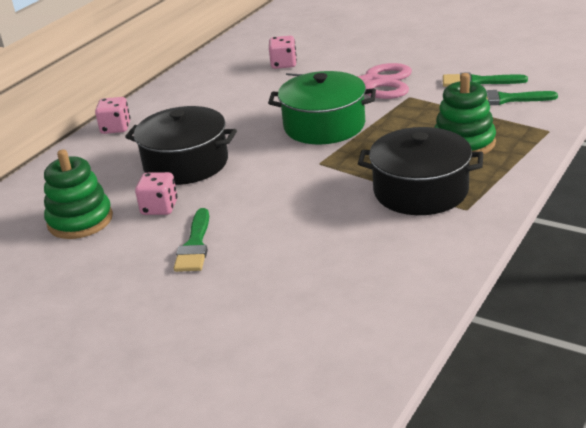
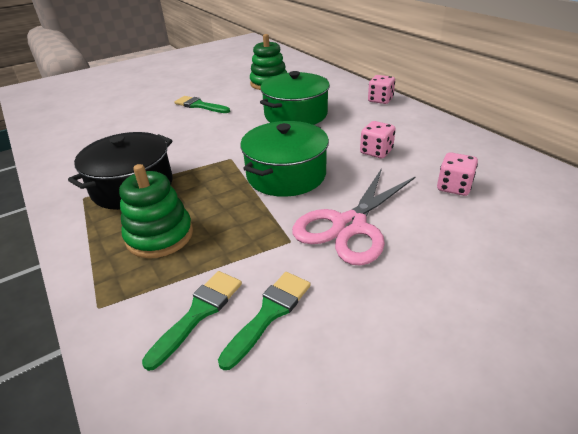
camera: 115 degrees right, 5 degrees up
(159, 208) = (252, 102): pink dice -> pink dice (376, 152)
(186, 164) = (295, 114): black pot -> green pot

